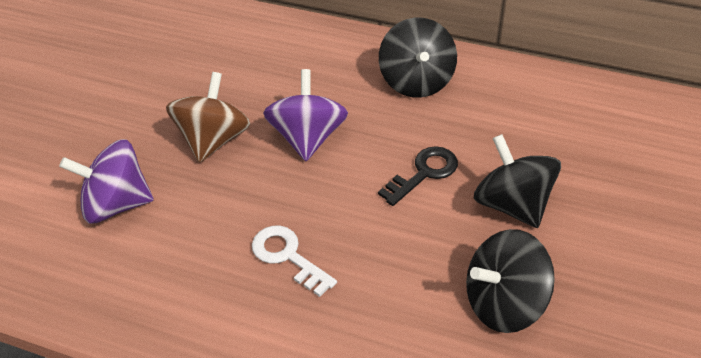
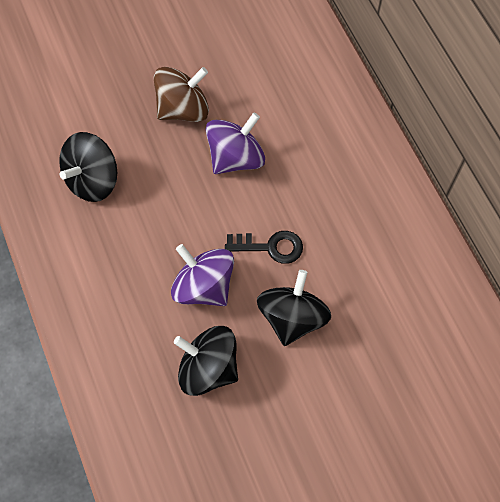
camera: 45 degrees right, 20 degrees up
(116, 204) = (90, 107): purple spinning top -> purple spinning top (204, 286)
(288, 256) = (136, 227): white key -> none
(416, 81) = (351, 176): black spinning top -> black spinning top (93, 180)

